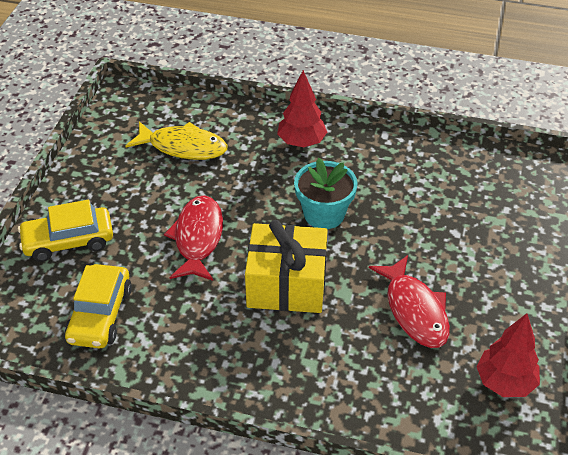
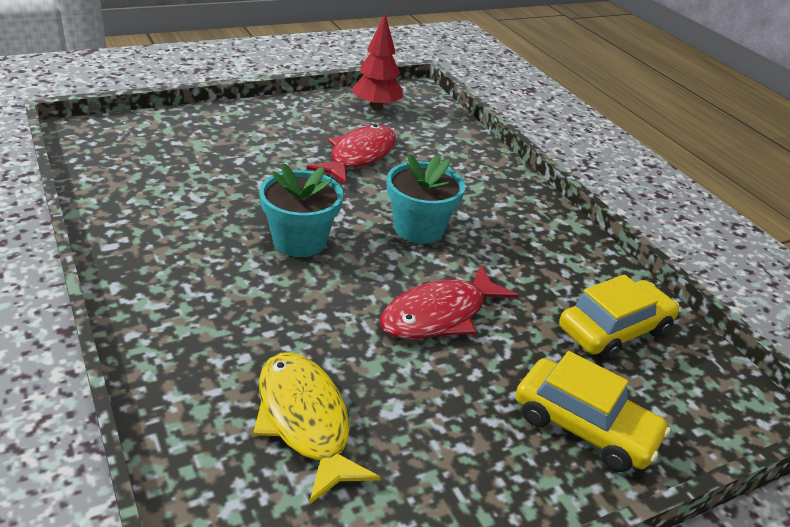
camera: 135 degrees left, 10 degrees down
(286, 284) = (419, 228): yellow gift -> turquoise flower pot
(301, 142) = (187, 306): red tree -> none

